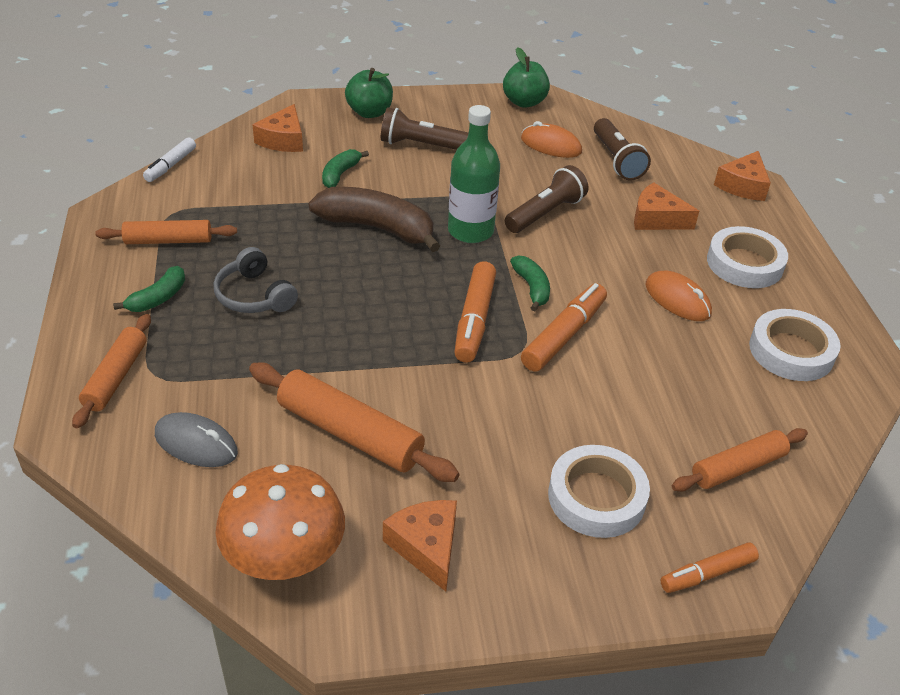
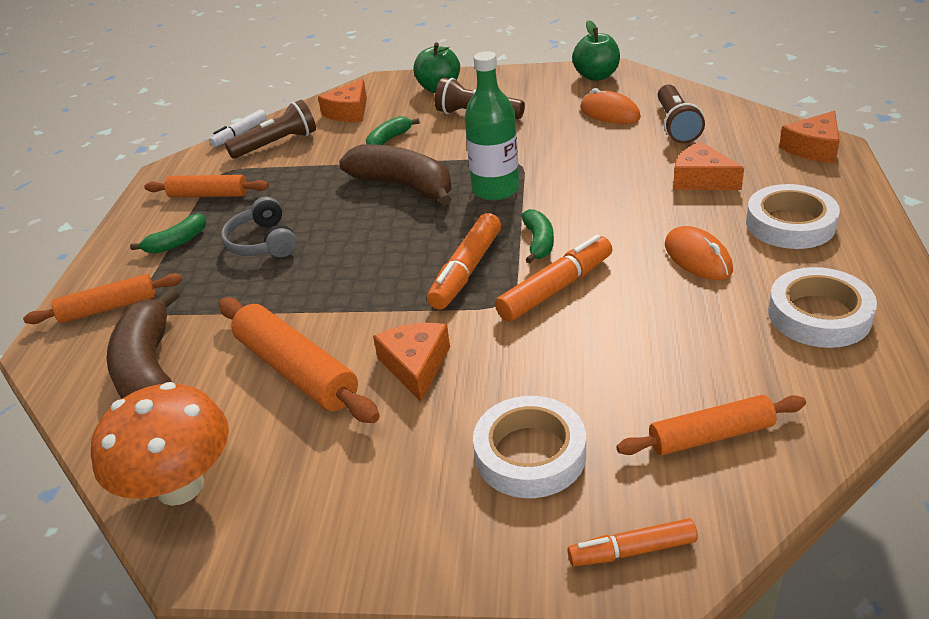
camera: 20 degrees right, 5 degrees down
(116, 377) = (108, 308): orange rolling pin -> orange rolling pin turned 45 degrees clockwise
(196, 443) = (149, 370): grey mouse -> brown banana
(426, 546) = (325, 488): orange cheese -> orange cheese (415, 366)
(545, 213) = (580, 174): brown flashlight -> brown flashlight (276, 144)

